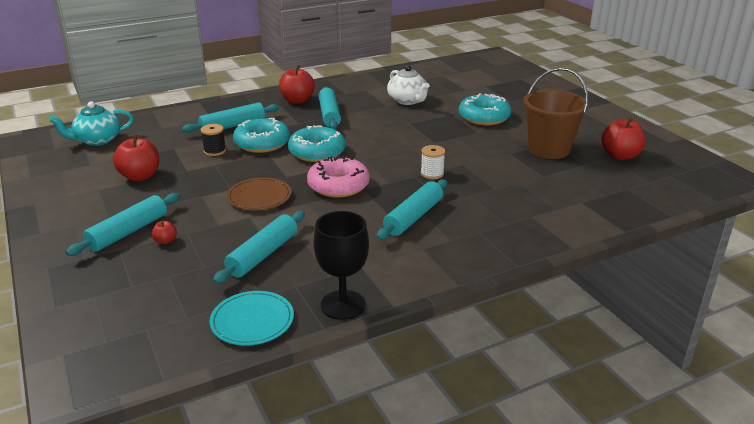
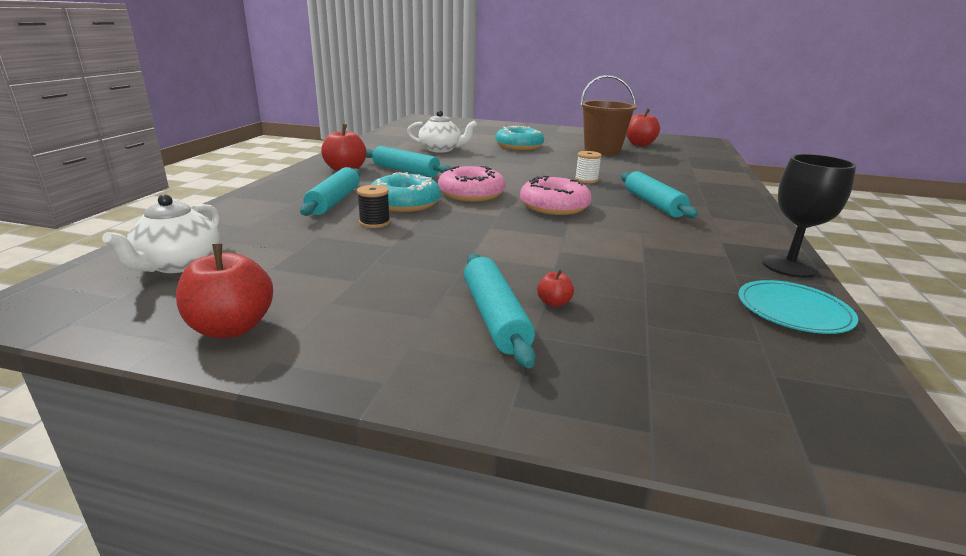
camera: 50 degrees left, 5 degrees down
(97, 140) = (178, 264): turquoise teapot -> white teapot
(140, 176) = (351, 270): red apple -> red apple (231, 328)
(259, 197) = (522, 235): brown plate -> none
(263, 254) = (653, 268): turquoise rolling pin -> none
(317, 152) = (471, 194): turquoise donut -> pink donut

